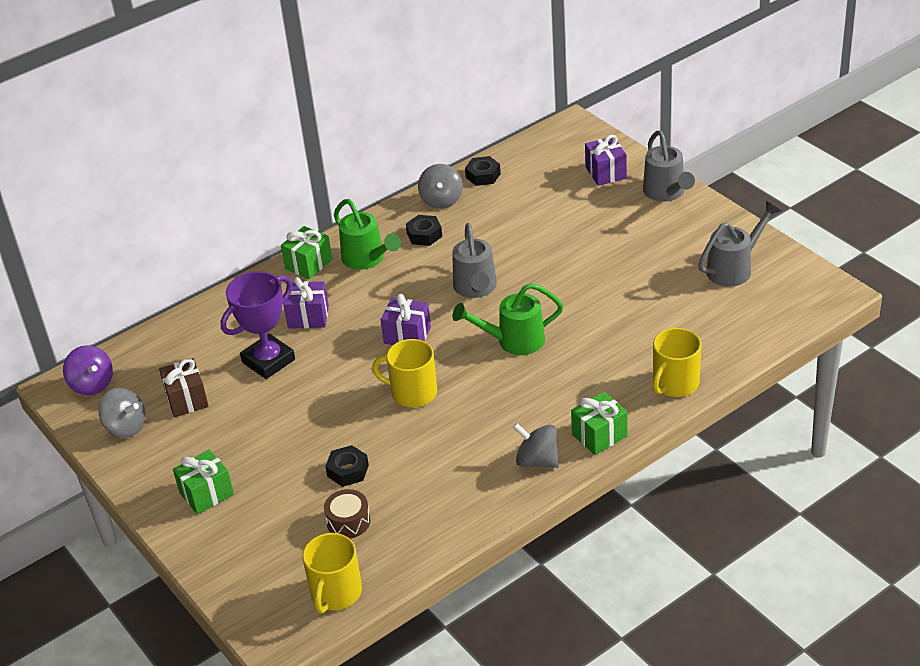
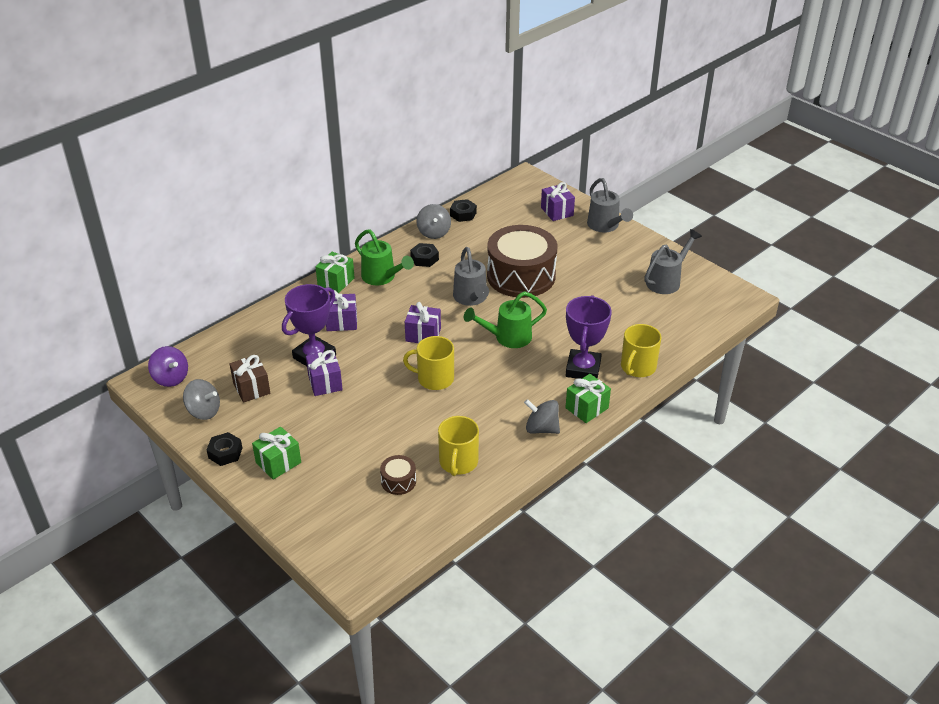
camera: 10 degrees left, 0 degrees up
(277, 395) = (325, 383): none -> purple gift
(335, 593) = (396, 538): yellow mug -> yellow mug (458, 462)
(348, 471) = (392, 441): black nut -> black nut (225, 453)
(544, 259) = (521, 276): none -> brown drum
(603, 384) = (583, 369): none -> purple trophy

